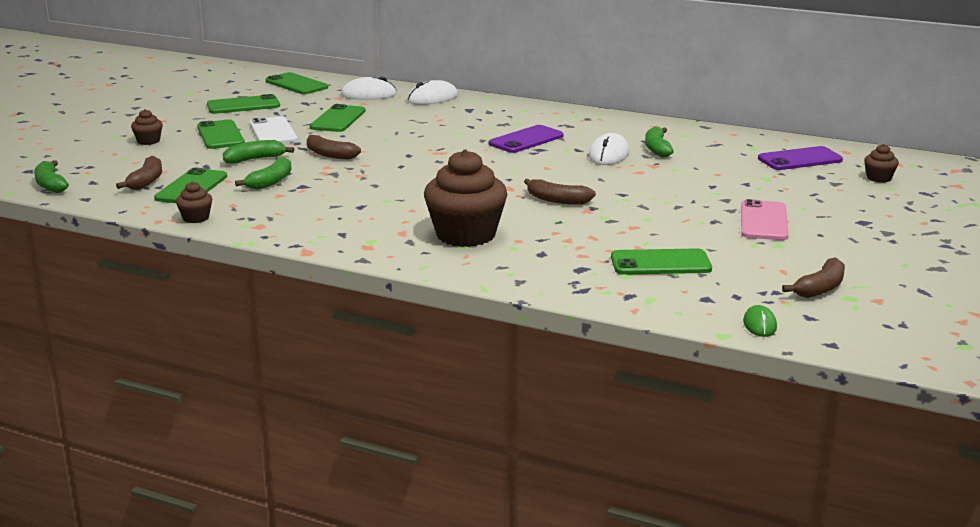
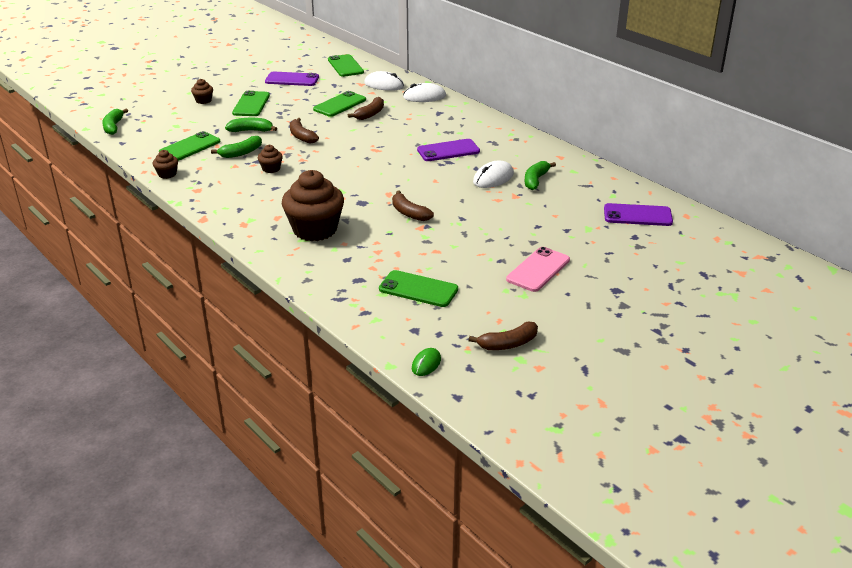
camera: 25 degrees right, 10 degrees up
(146, 181) = (169, 136): brown banana -> brown banana (370, 114)
(243, 105) = (292, 79): green phone -> purple phone
(273, 132) = (287, 108): white phone -> none
(879, 178) = (681, 249): brown cupcake -> brown cupcake (271, 169)

